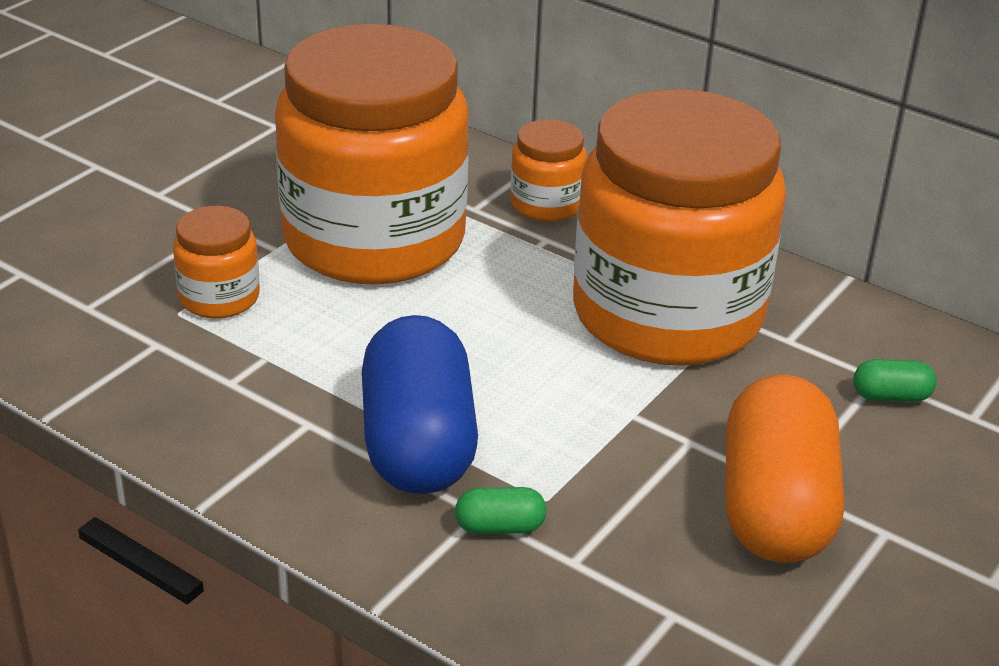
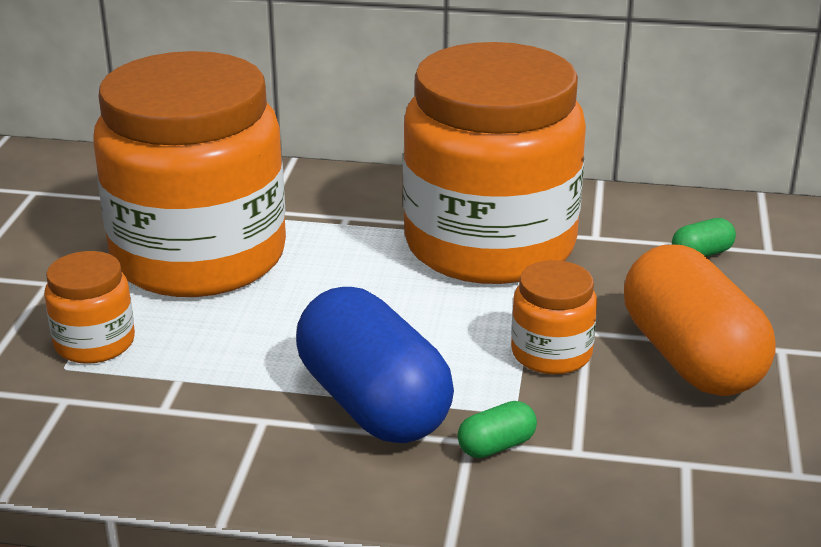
camera: 25 degrees left, 5 degrees down
(546, 204) = (324, 191): orange jar -> orange jar (551, 353)

